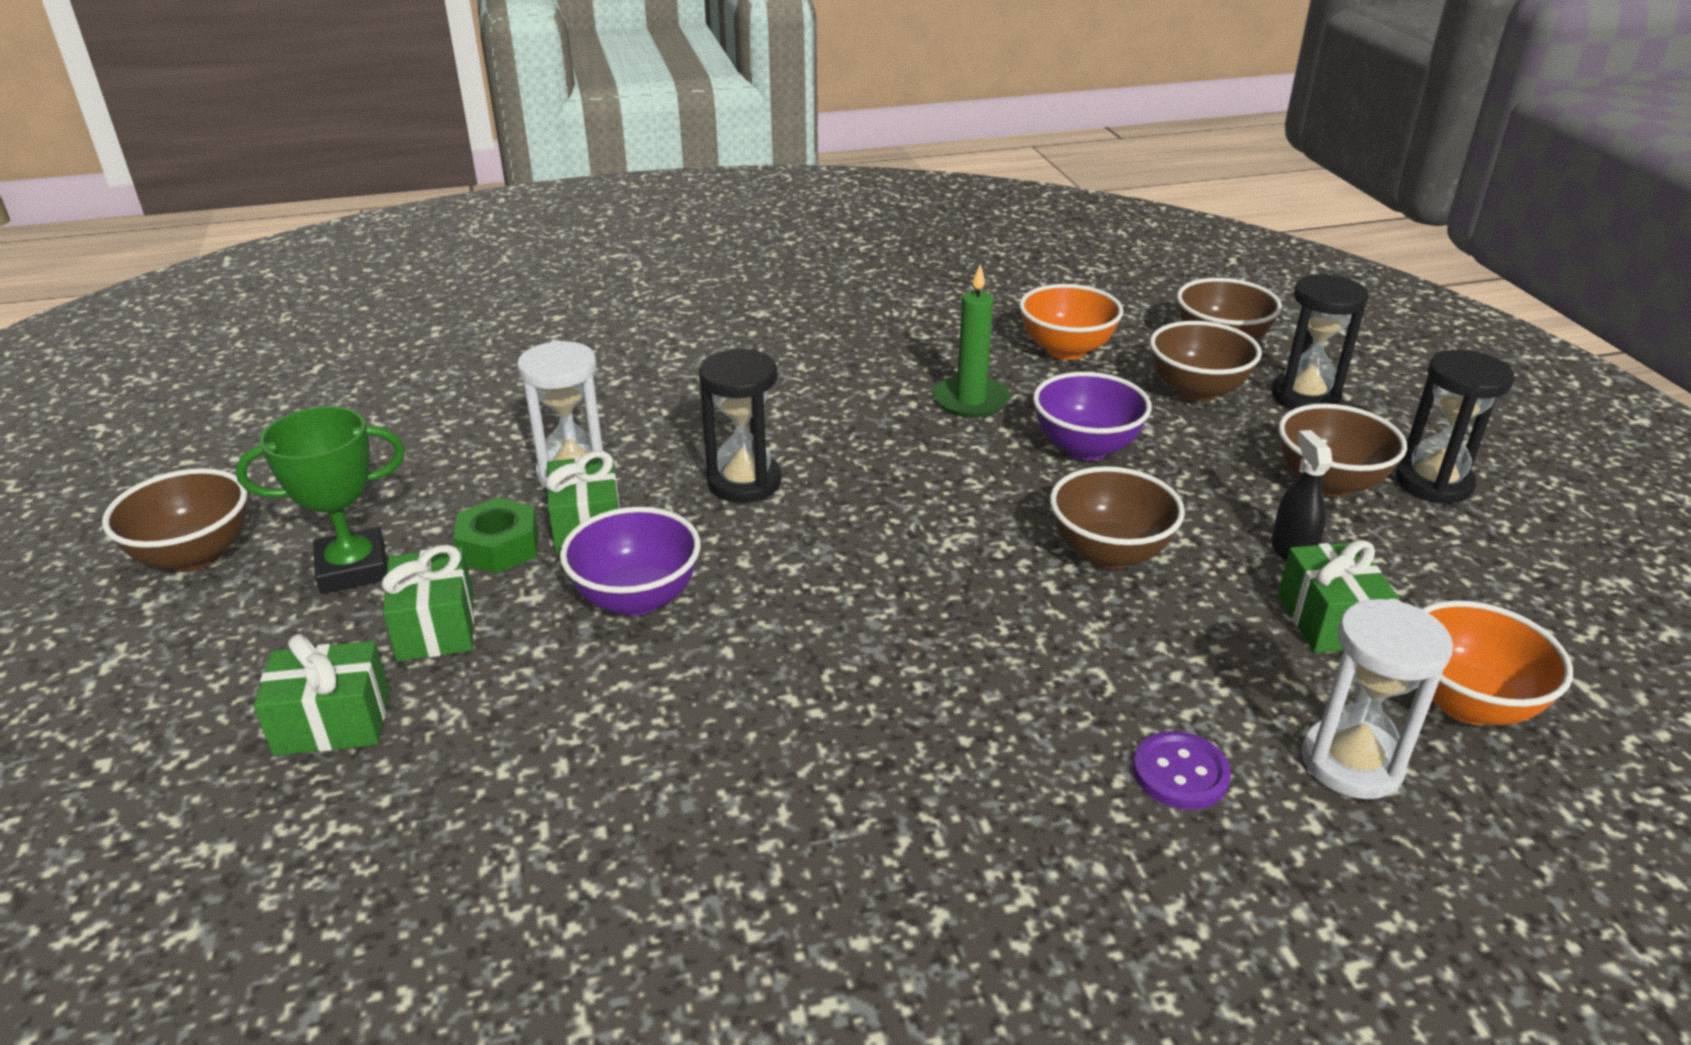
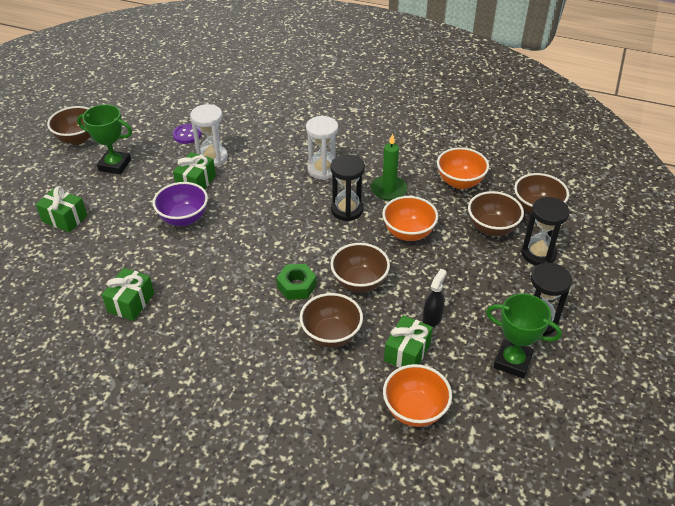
camera: 35 degrees right, 10 degrees up
(436, 627) = (118, 199): green gift -> green gift (131, 302)
(499, 547) = (162, 177): green nut -> green nut (296, 286)
(744, 482) = (264, 188): black hourglass -> black hourglass (347, 210)
(1085, 447) = (408, 233): purple bowl -> orange bowl
(1180, 773) = (280, 373): purple button -> purple button (187, 135)
(1328, 483) = (490, 298): brown bowl -> brown bowl (331, 335)
(1351, 763) = (342, 404): white hourglass -> white hourglass (322, 170)
(1483, 554) = (512, 361): none -> green trophy

